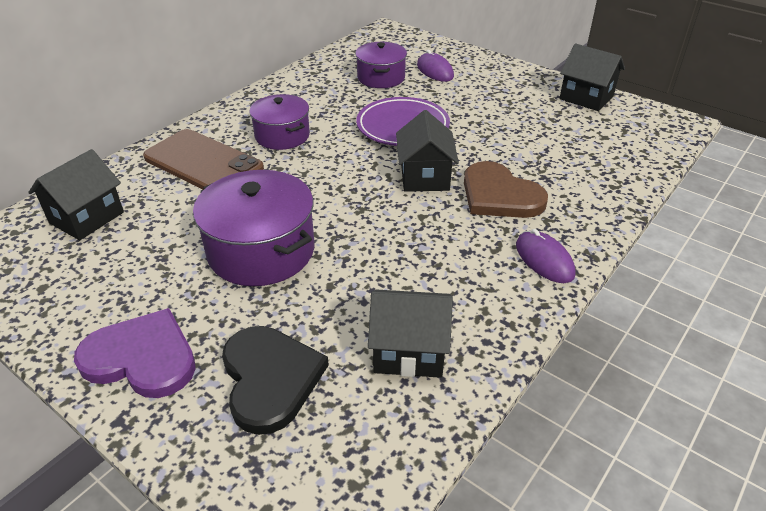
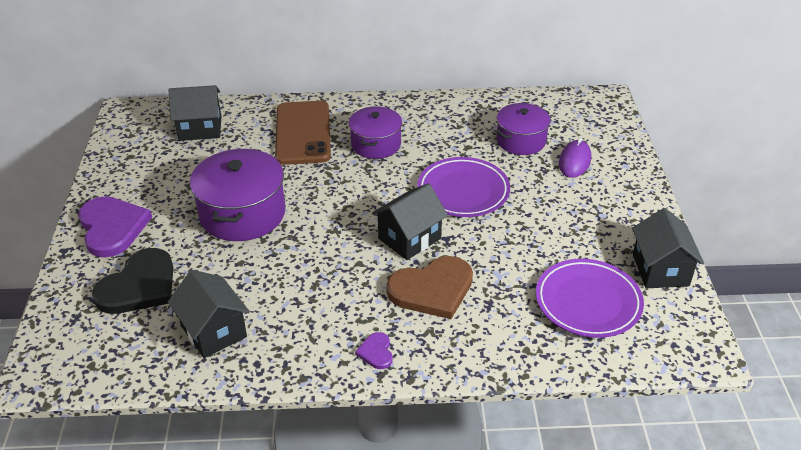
camera: 50 degrees right, 0 degrees up
(499, 195) = (432, 289): brown heart -> brown heart turned 120 degrees counterclockwise
(544, 260) = (376, 352): purple mouse -> purple heart
(589, 138) = (588, 302): none -> purple plate

